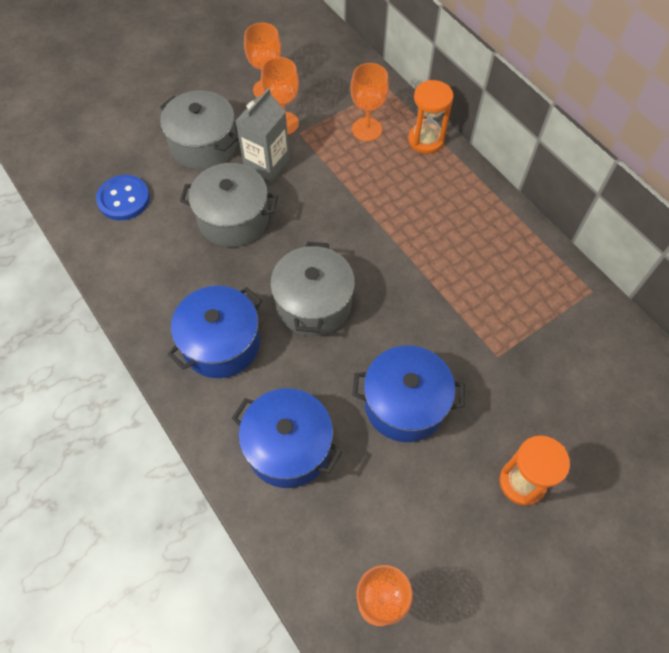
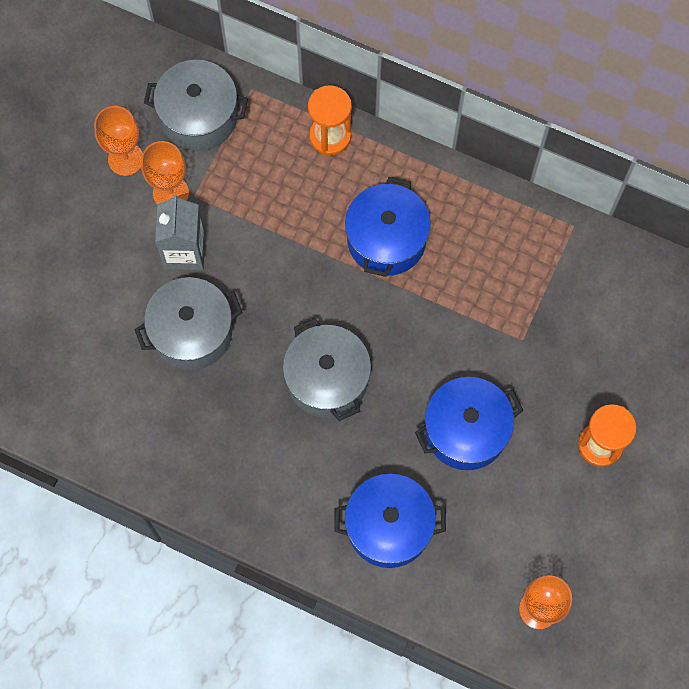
camera: 30 degrees left, 10 degrees up
(124, 199) = (65, 371): blue button -> none
(204, 145) = (103, 264): grey pot -> grey pot (199, 117)
(221, 343) = (267, 466): blue pot -> blue pot (386, 239)
(367, 129) = (262, 154): orange goblet -> none

